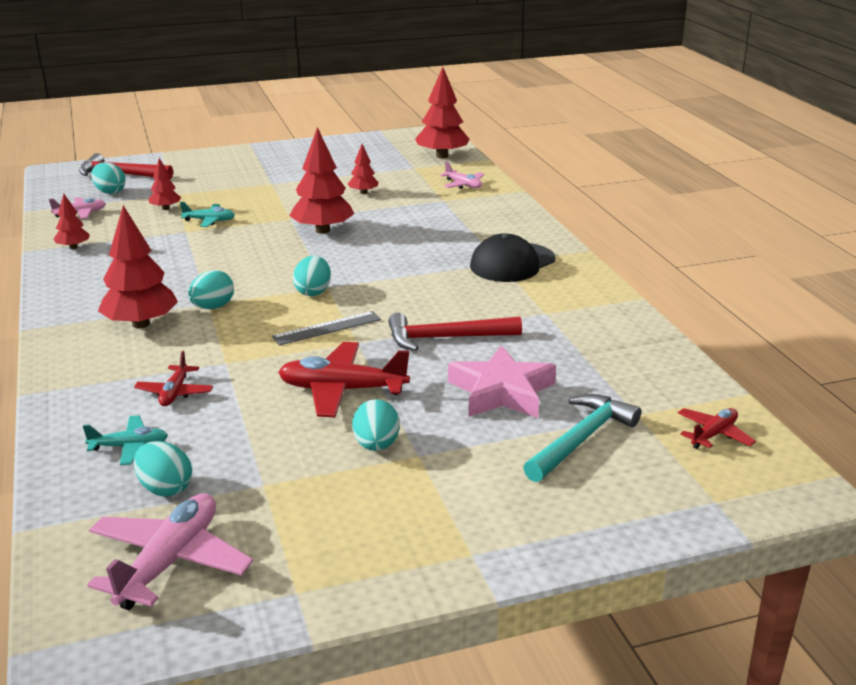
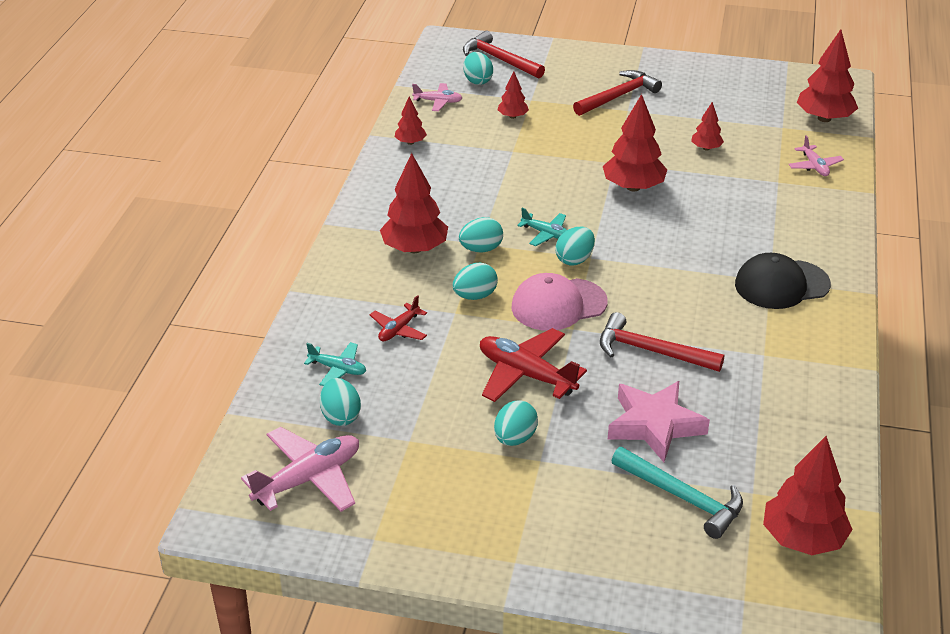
camera: 30 degrees right, 10 degrees up
(209, 221) = (541, 144): turquoise plane -> turquoise plane (546, 234)
(236, 344) = (475, 296): none -> turquoise egg
(255, 176) = (618, 96): none -> red hammer
(327, 328) = (558, 305): grey ruler -> pink cap
(581, 439) = (683, 498): turquoise hammer -> turquoise hammer turned 60 degrees clockwise
(713, 434) = (802, 539): red plane -> red tree

